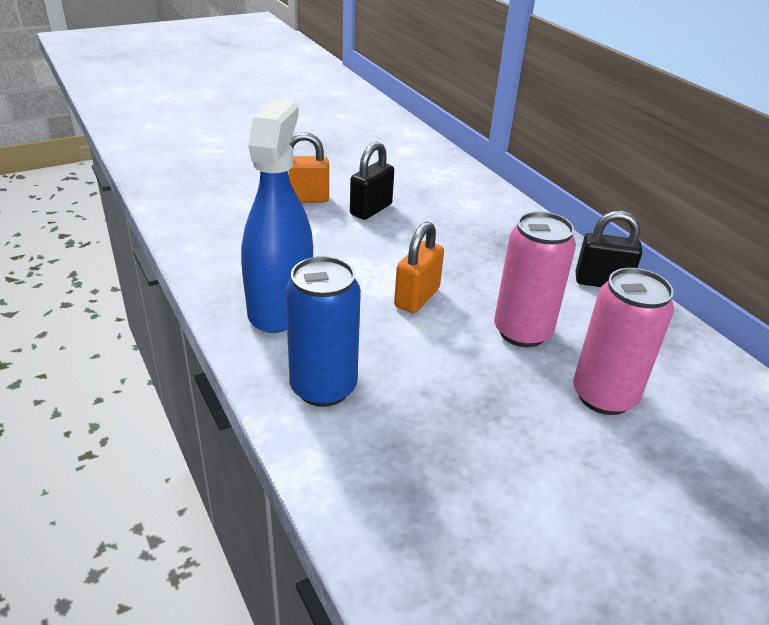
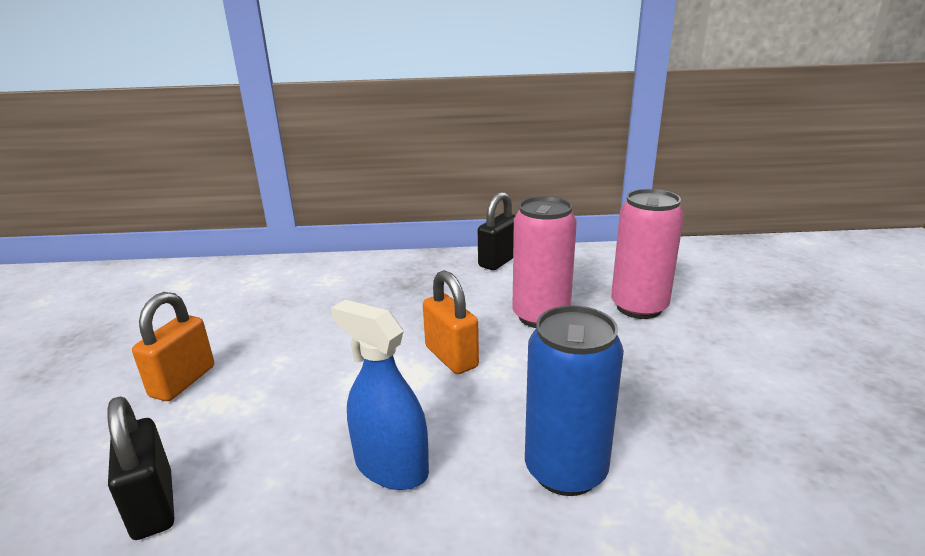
camera: 60 degrees left, 10 degrees down
(280, 306) = (391, 466): blue spray bottle -> blue spray bottle, size x0.65
(371, 209) = (266, 339): black padlock -> black padlock (153, 505)

